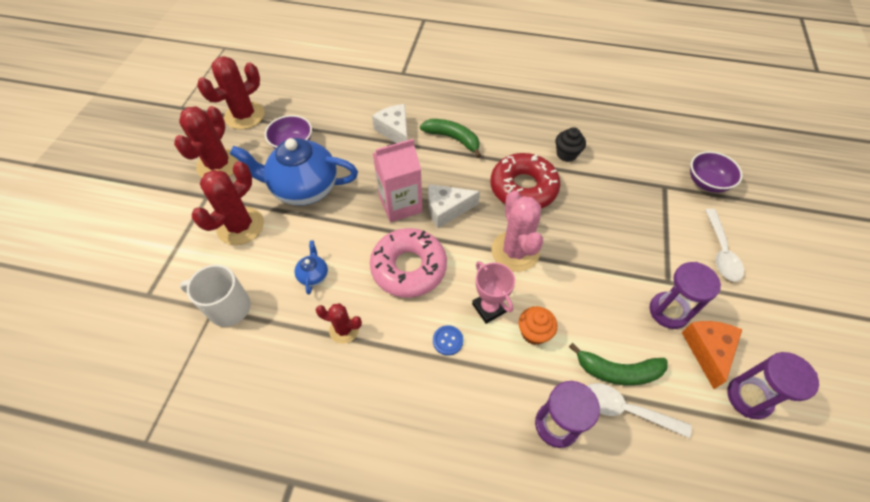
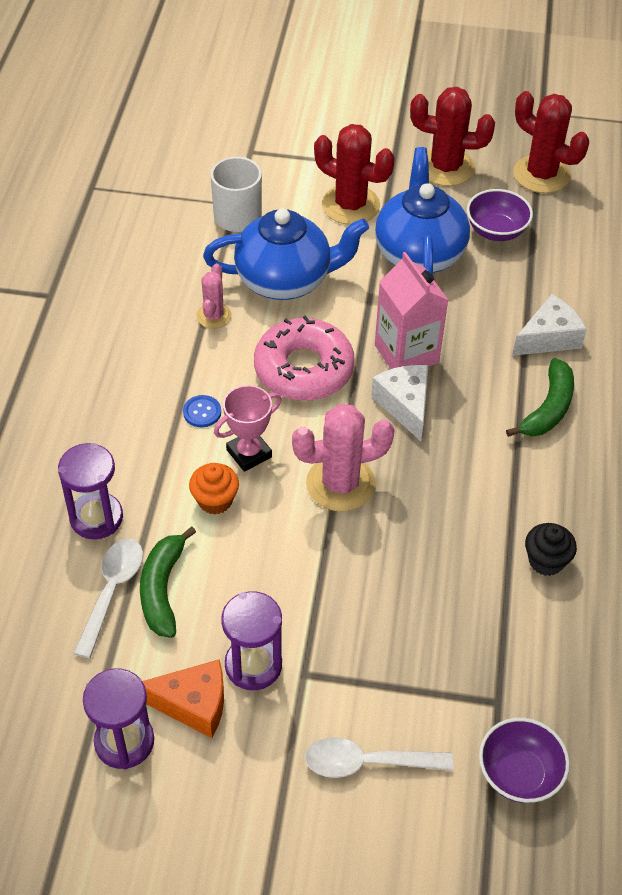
camera: 85 degrees right, 5 degrees down
(313, 275) = (285, 280): blue teapot -> blue teapot, size x2.38
(344, 330) = (214, 316): red cactus -> pink cactus
(523, 188) = (460, 497): red donut -> none

